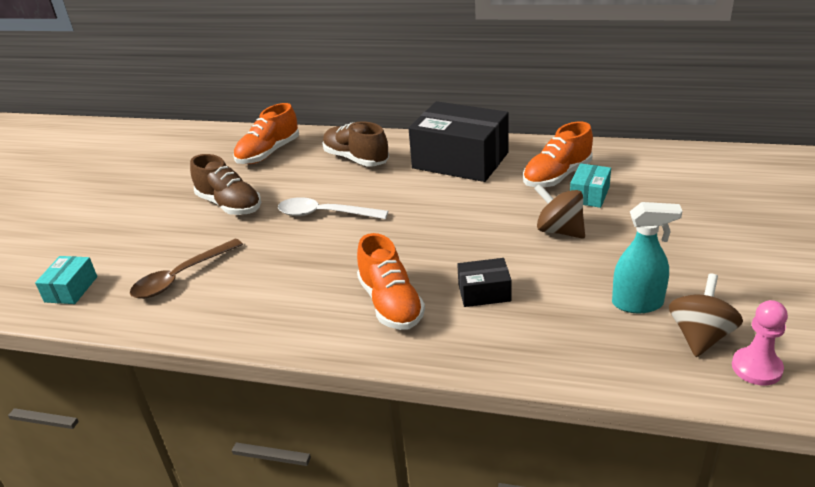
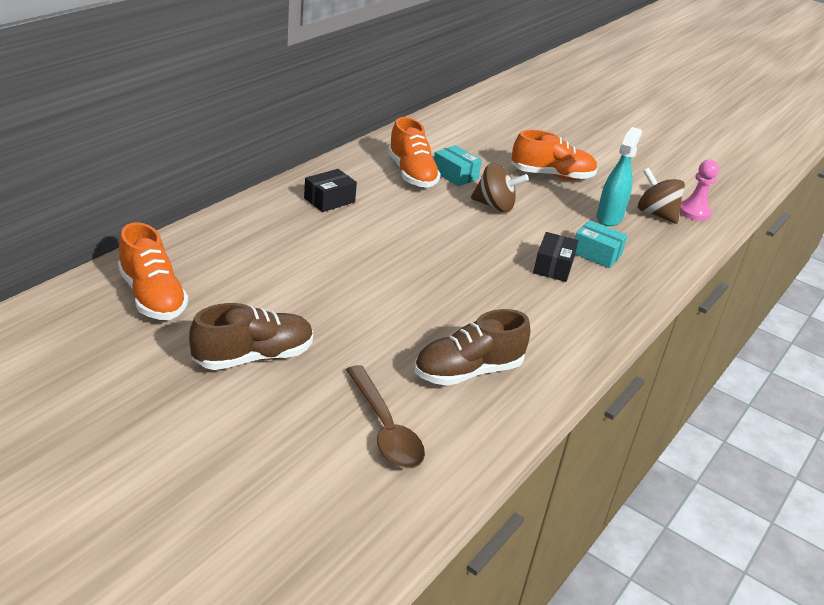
camera: 75 degrees left, 0 degrees up
(71, 289) = (331, 532): turquoise box -> turquoise box (596, 254)
(324, 214) = (348, 301): white spoon -> none
(356, 159) = (250, 248): brown shoe -> brown shoe (468, 371)
(390, 303) = (536, 313): orange shoe -> orange shoe (552, 175)
(460, 160) = (329, 200): black box -> black box, size x0.46
(559, 231) = (495, 206): brown spinning top -> brown spinning top turned 135 degrees counterclockwise

